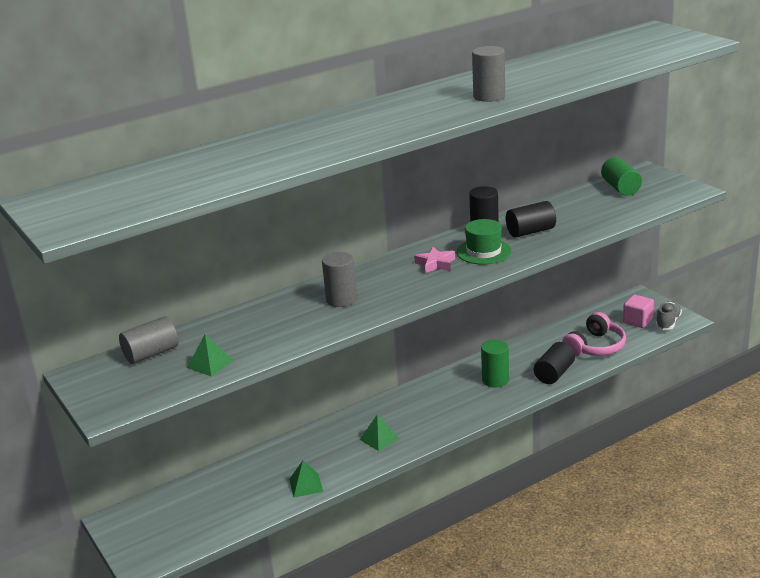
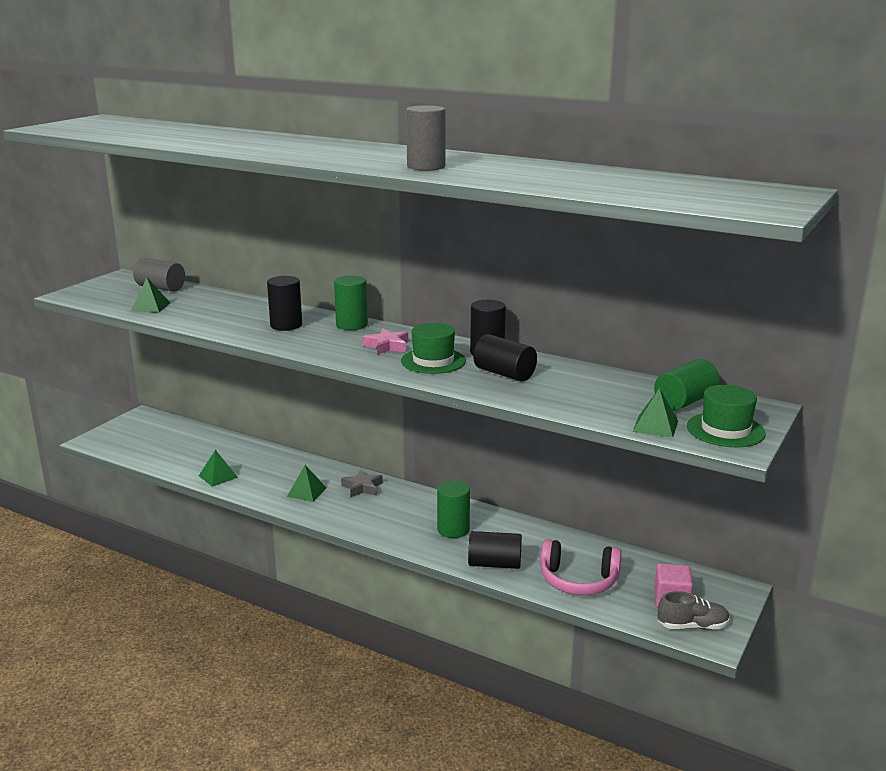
camera: 60 degrees right, 5 degrees down
(341, 299) = (286, 325): grey cylinder -> black cylinder
(371, 271) = (351, 325): none -> green cylinder
(395, 408) = (362, 487): none -> grey star
(651, 204) = (655, 426): none -> green pyramid
(669, 187) = (725, 430): none -> green hat

